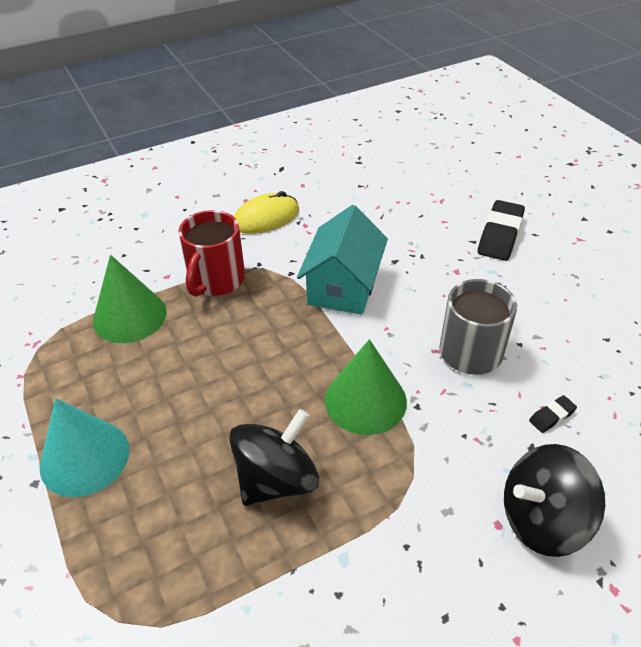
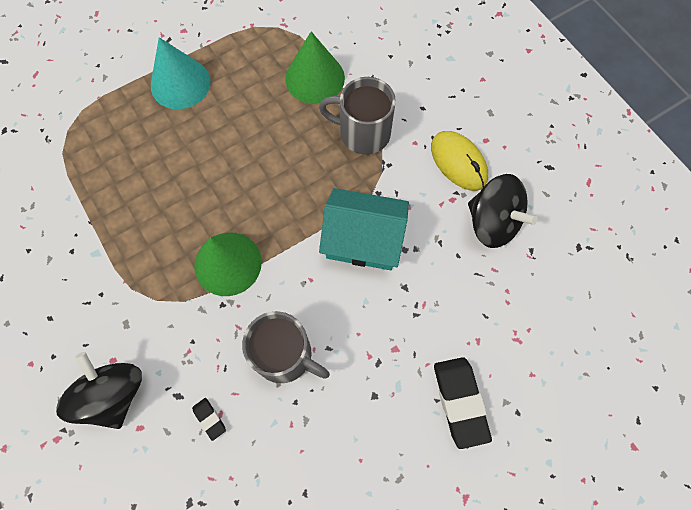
camera: 85 degrees right, 25 degrees up
(216, 280) = (363, 133): red mug -> grey mug
(276, 479) = (157, 205): black spinning top -> black spinning top (492, 222)
(500, 235) = (460, 402): black eraser -> black eraser turned 60 degrees clockwise

